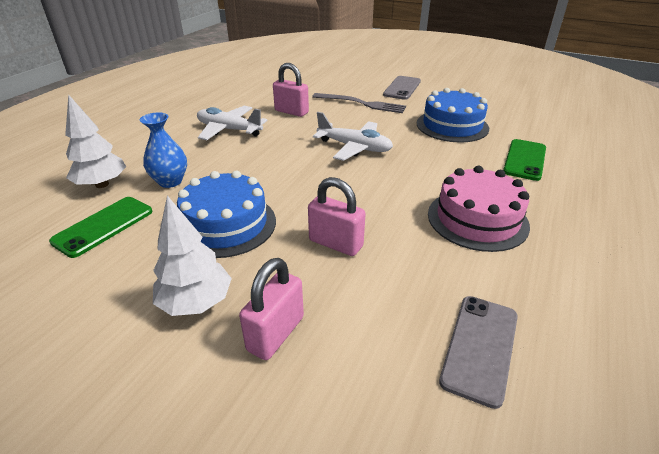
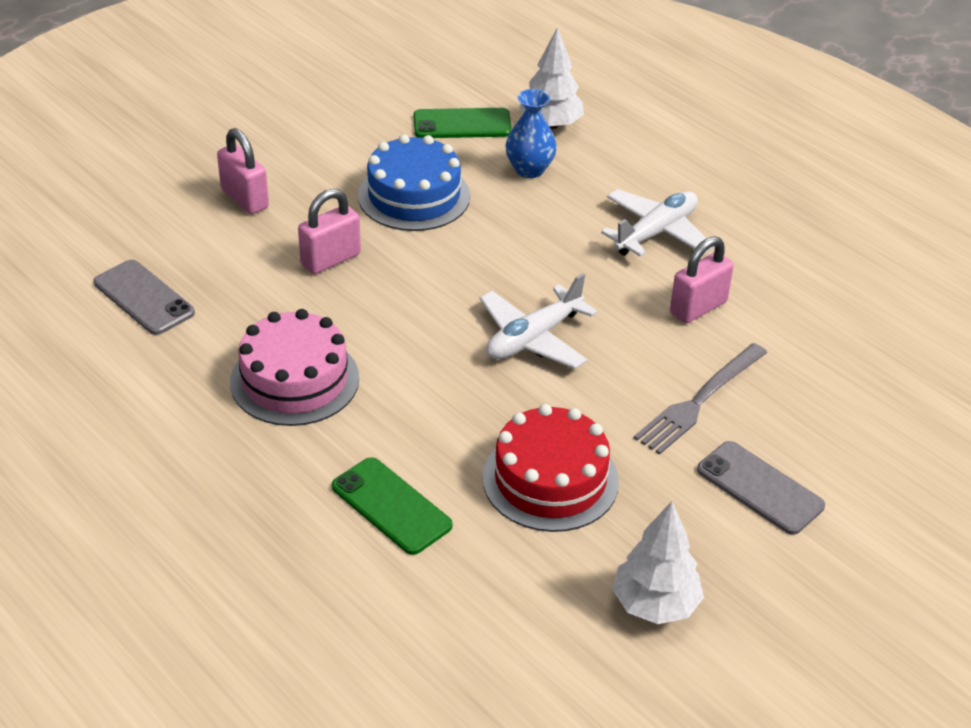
camera: 110 degrees right, 5 degrees up
(104, 226) = (462, 124): green phone -> green phone turned 60 degrees counterclockwise
(196, 302) = (310, 166): white tree -> white tree (655, 605)
(452, 126) = (550, 480): blue cake -> red cake

